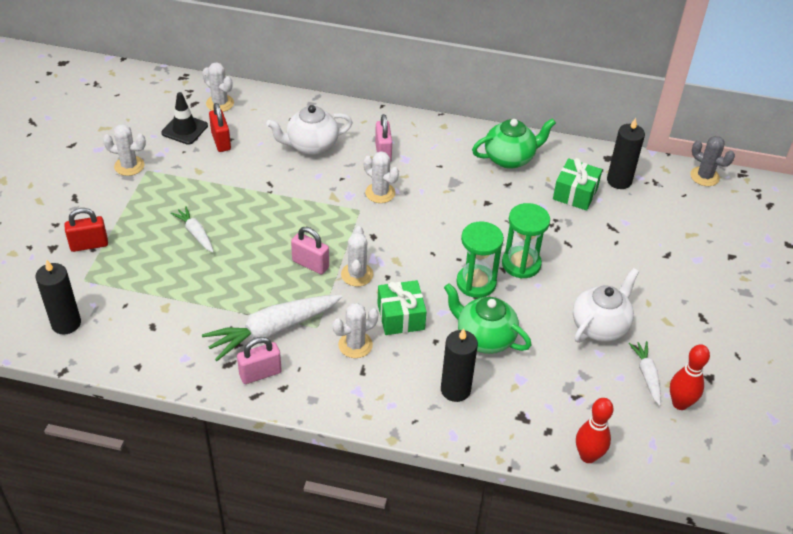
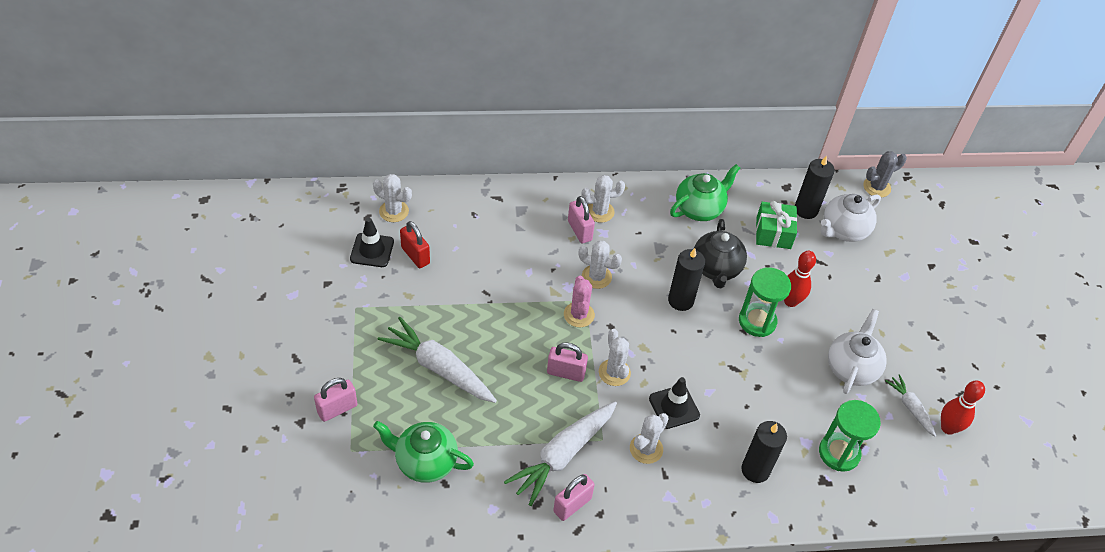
camera: 20 degrees left, 5 degrees up
(66, 323) = (357, 504): black candle -> black candle (680, 300)
(89, 245) = (337, 409): red padlock -> pink padlock
(129, 166) = (335, 307): white cactus -> white cactus (600, 211)
(195, 233) = (439, 368): white carrot -> white carrot, size x1.88
(311, 146) = (507, 239): white teapot -> white teapot (843, 230)
(347, 220) = (579, 315): none -> pink cactus
(400, 317) = (674, 407): green gift -> black traffic cone
(476, 283) = (726, 352): green hourglass -> green hourglass (839, 453)
(484, 338) = (757, 408): green teapot -> green teapot (425, 462)
(501, 211) = (716, 269): none -> black teapot
(588, 456) = (894, 503): red bowling pin -> red bowling pin (790, 301)
(704, 176) = (876, 187): grey cactus -> grey cactus turned 45 degrees counterclockwise

